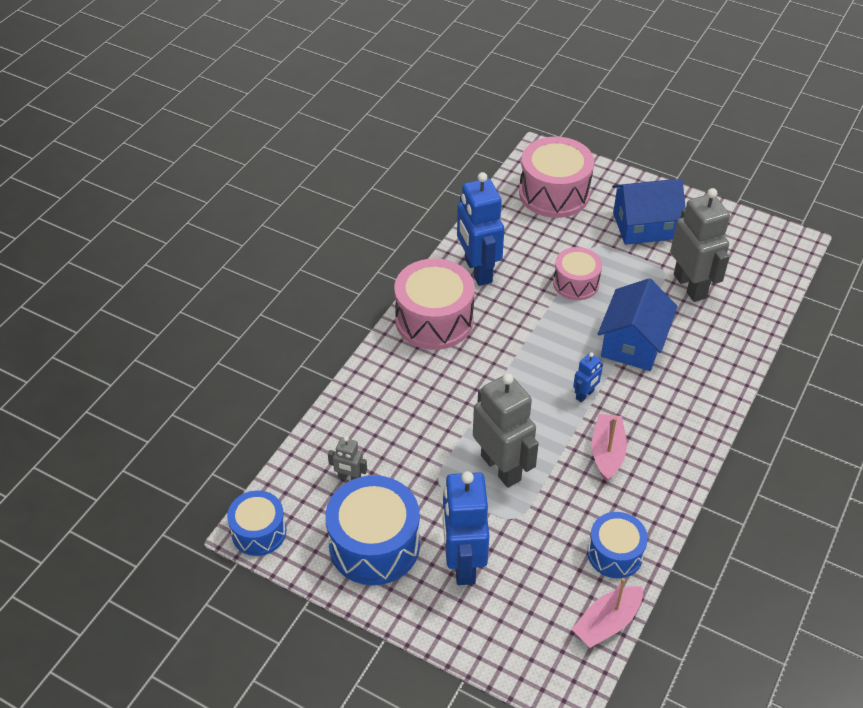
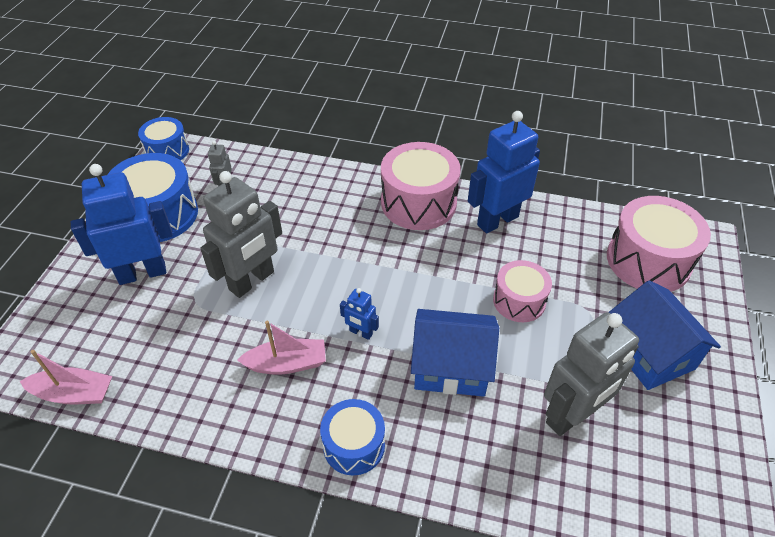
camera: 75 degrees right, 0 degrees up
(607, 623) = (74, 393): pink boat -> pink boat turned 150 degrees clockwise
(615, 553) = (157, 389): blue drum -> blue drum (354, 445)

